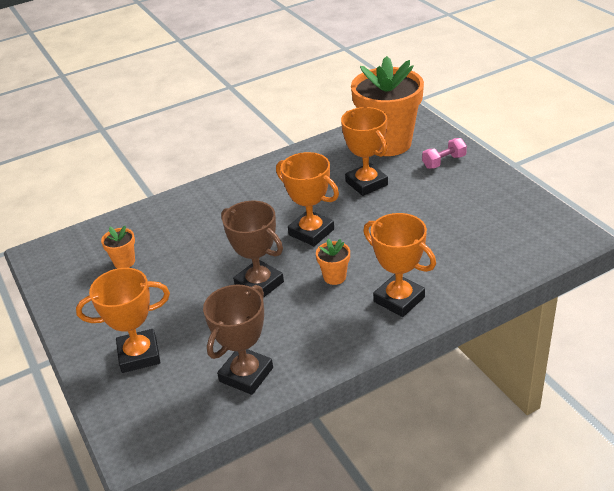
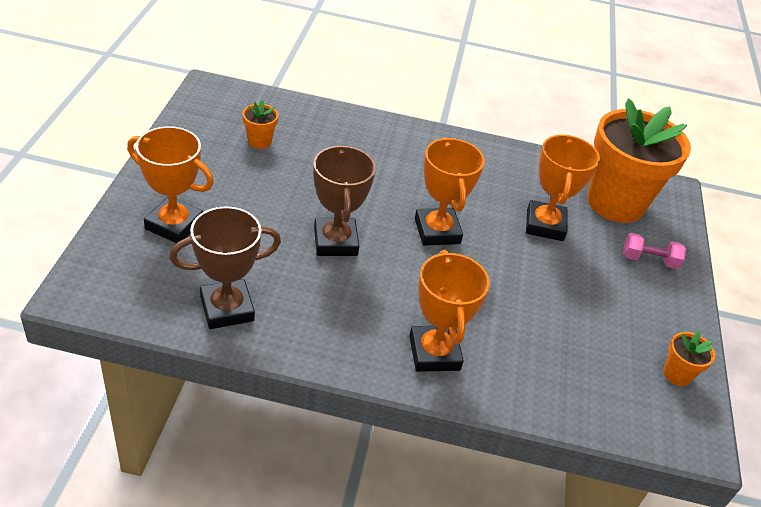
camera: 30 degrees right, 5 degrees up
(334, 277) = (405, 286): orange flower pot -> orange flower pot (677, 374)

